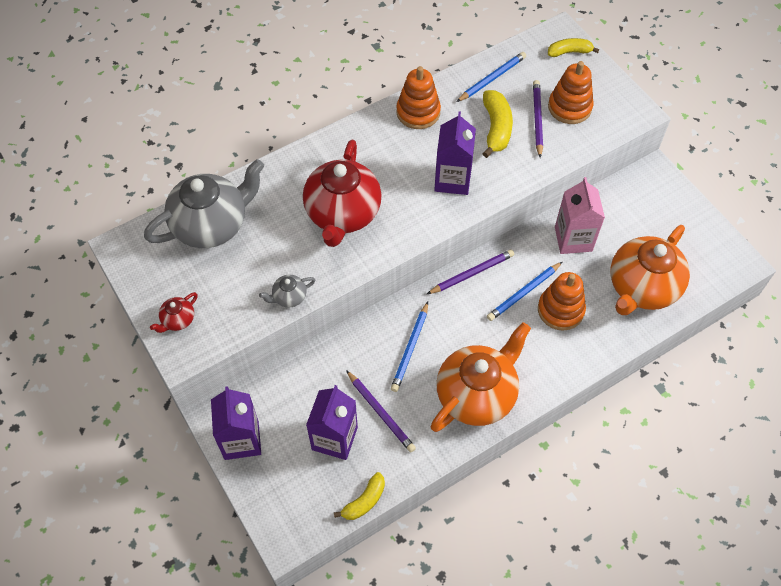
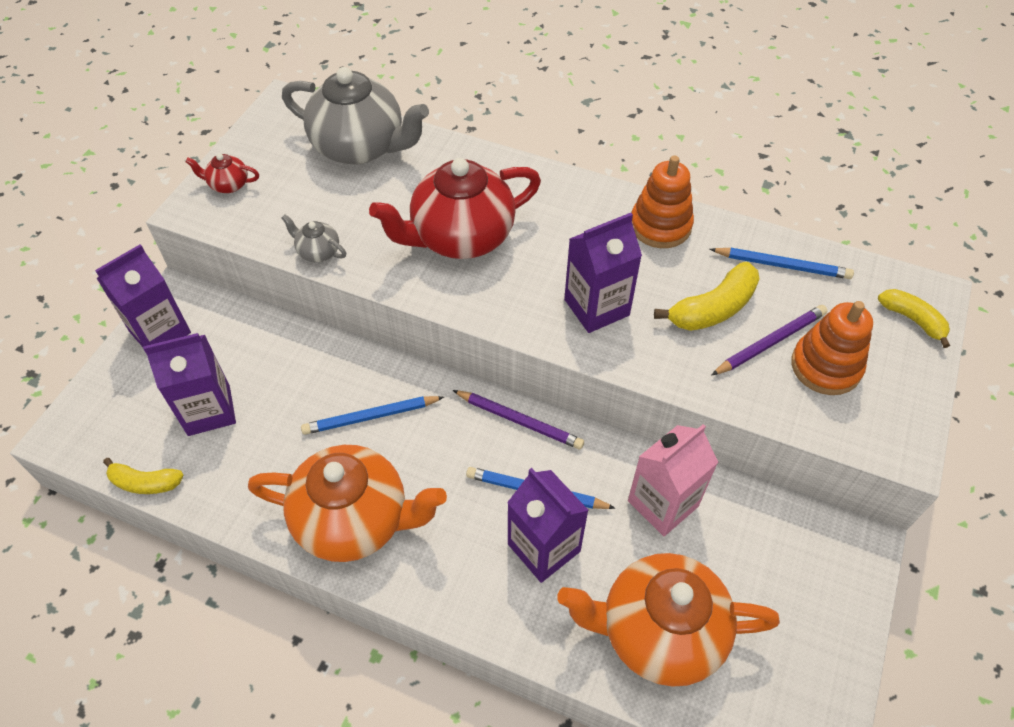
camera: 55 degrees right, 5 degrees down
(381, 413) = (267, 435): purple pencil -> none
(560, 310) = (544, 547): orange stacking toy -> purple carton

